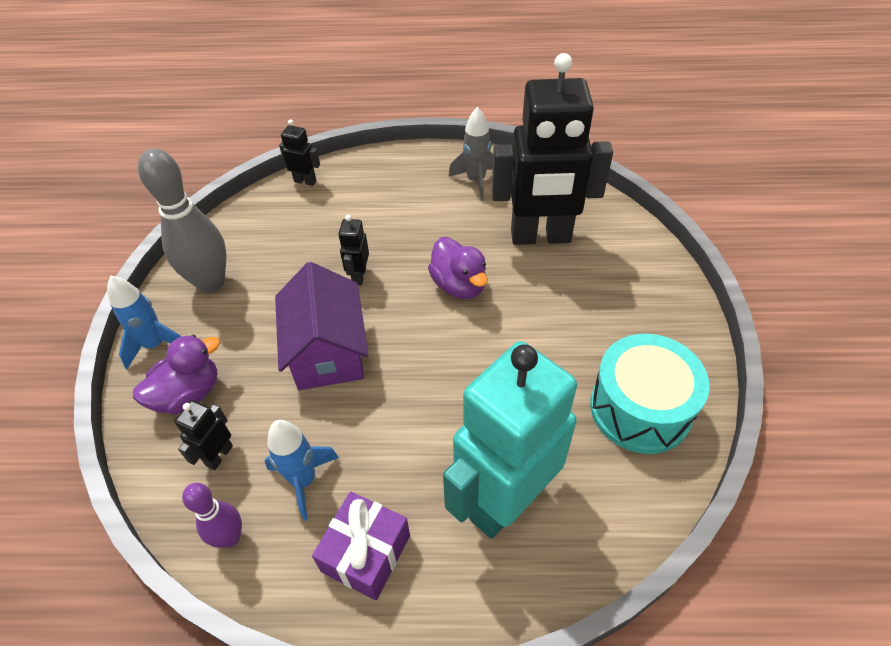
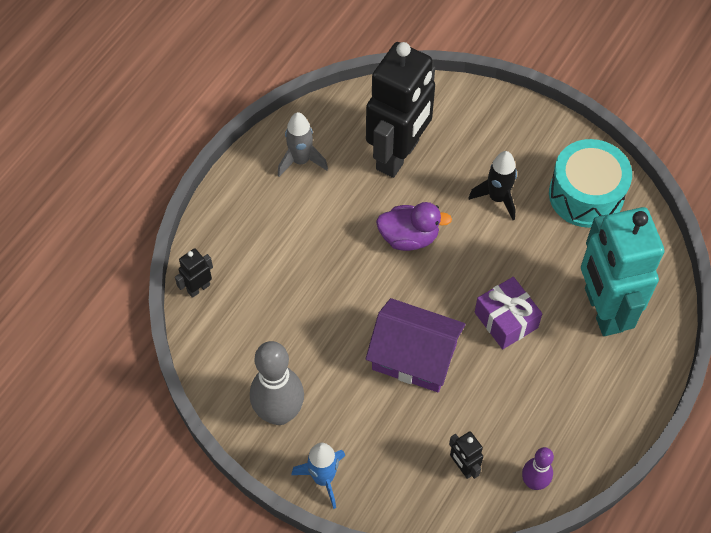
camera: 60 degrees left, 10 degrees up
(188, 394) = (392, 470): purple duck -> none
(304, 480) = (517, 420): blue rocket -> none
(359, 276) = (350, 300): black robot -> none
(366, 553) = (591, 406): purple gift -> purple gift (506, 320)
(563, 331) = (497, 198): none -> black rocket

